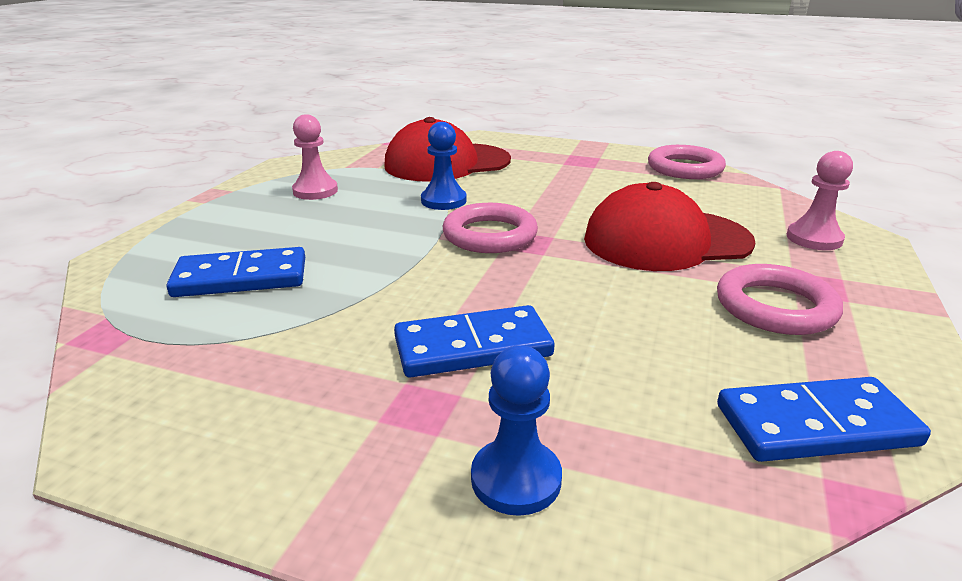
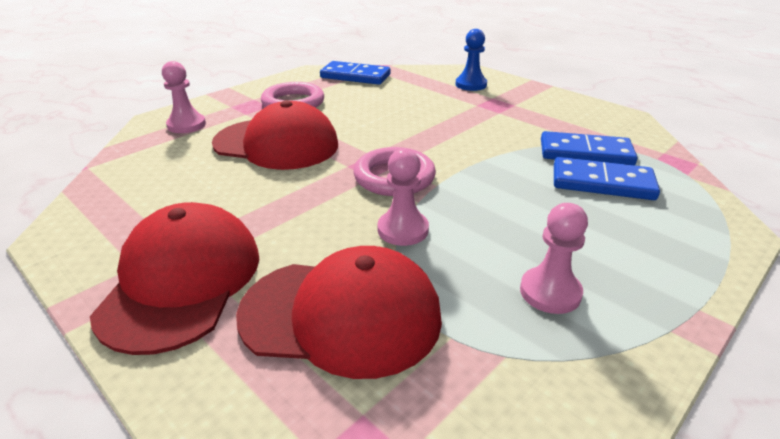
camera: 155 degrees left, 5 degrees up
(443, 201) = (403, 230): blue pawn -> pink pawn
(473, 347) = (460, 117): blue domino -> blue domino (585, 153)
(558, 157) = (182, 281): none -> red cap
(685, 168) = (97, 214): pink ring -> none

